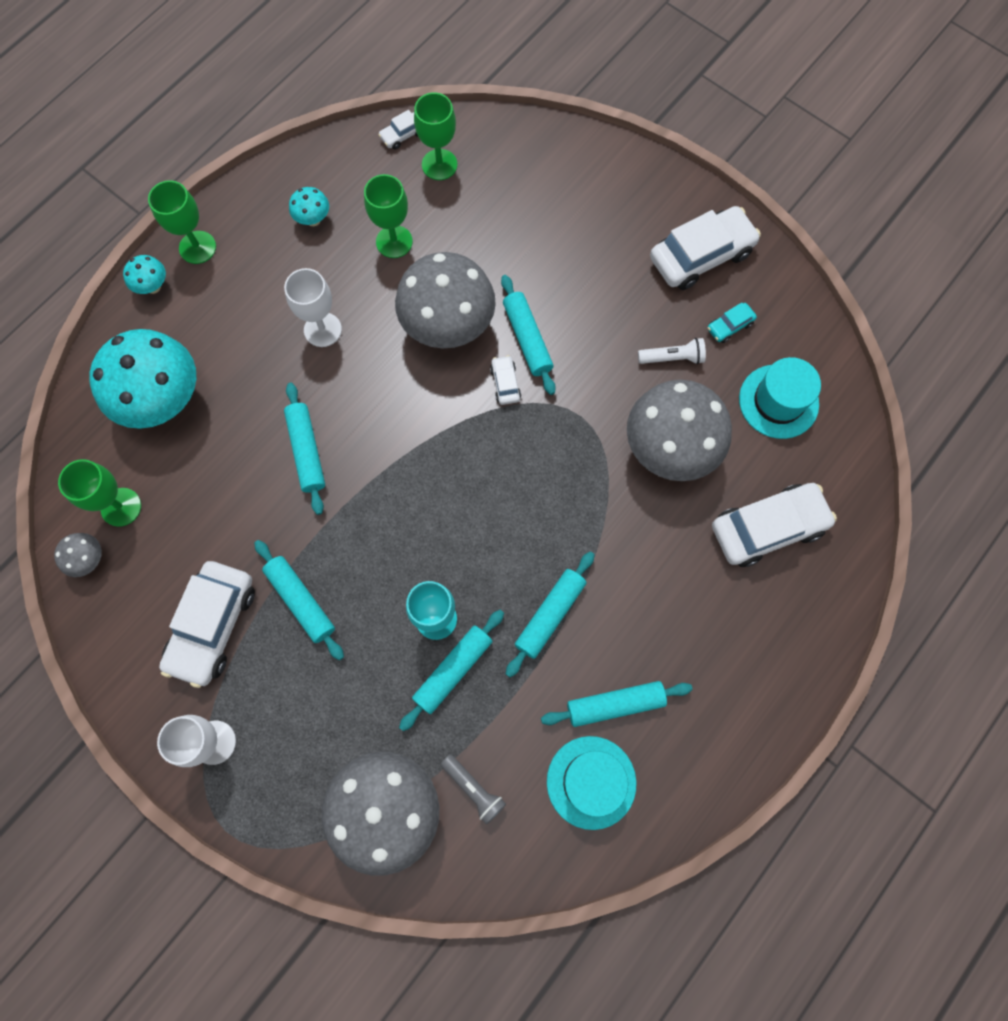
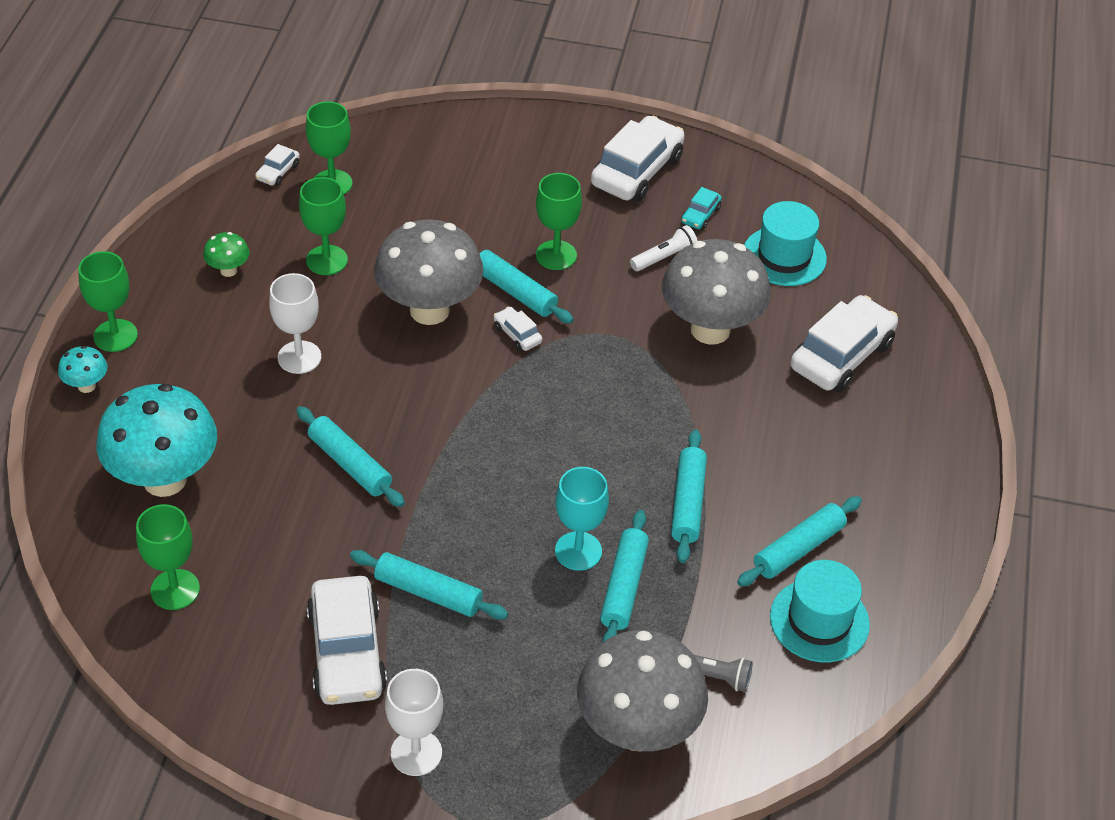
camera: 30 degrees left, 25 degrees down
(89, 560) = (169, 650): grey mushroom -> none
(313, 219) = (228, 270): turquoise mushroom -> green mushroom
(582, 316) = (556, 255): none -> green goblet

